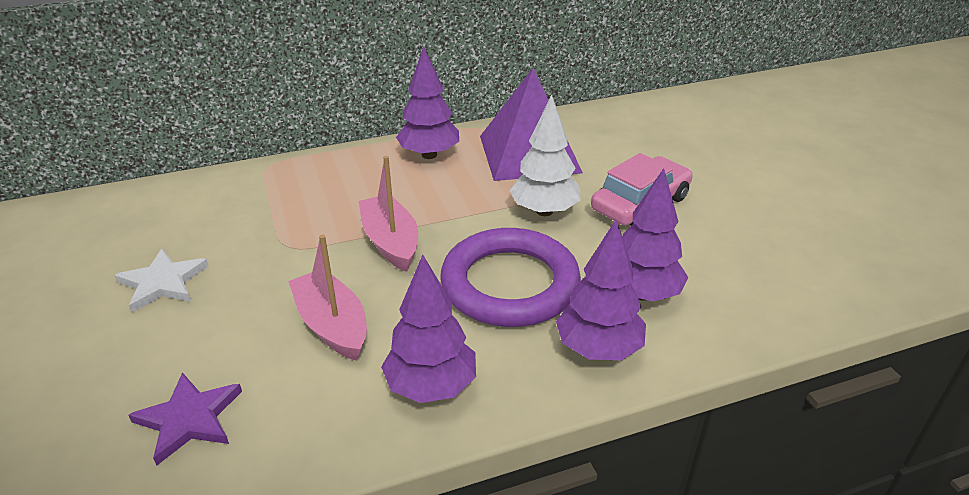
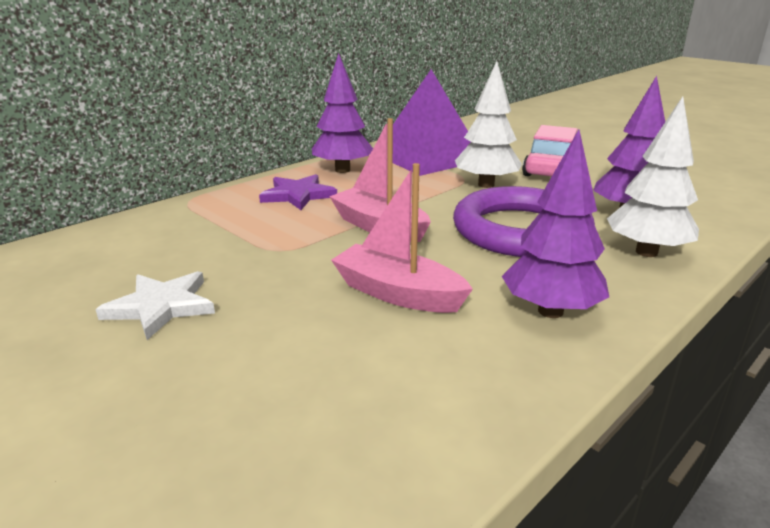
camera: 25 degrees left, 10 degrees down
(189, 419) = (332, 411): purple star -> purple star (298, 195)
(598, 349) = (646, 252): purple tree -> white tree

